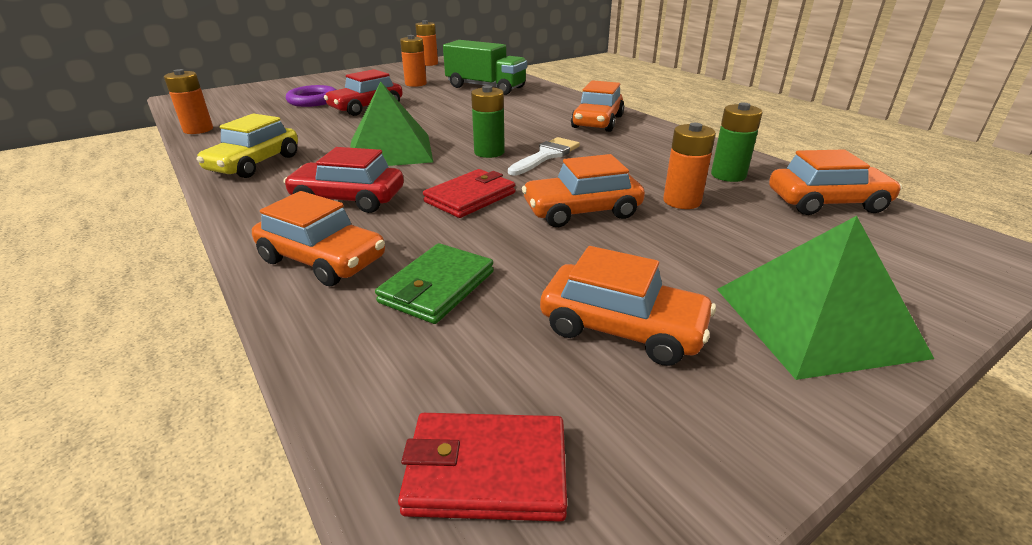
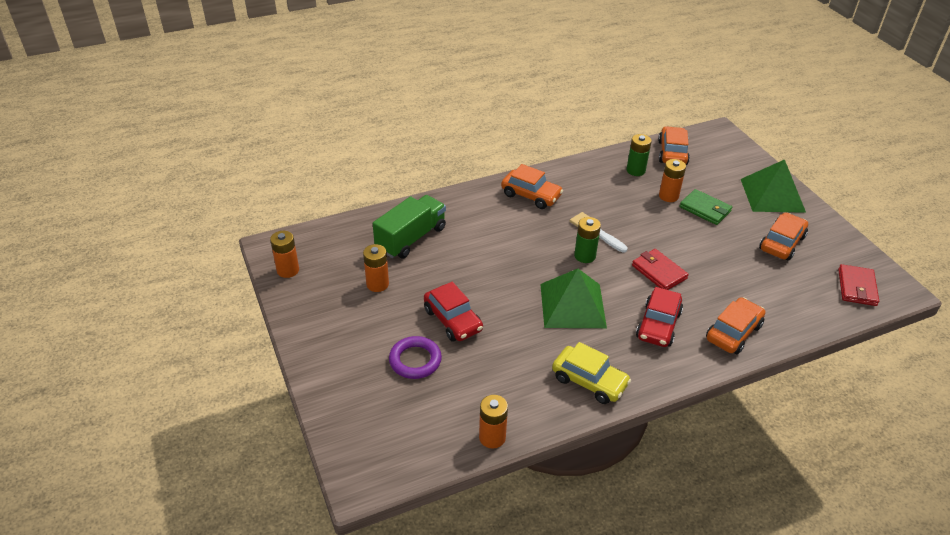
camera: 80 degrees left, 10 degrees up
(437, 287) = (756, 292): green wallet -> green wallet (705, 209)
(581, 211) = (679, 233): orange car -> none

